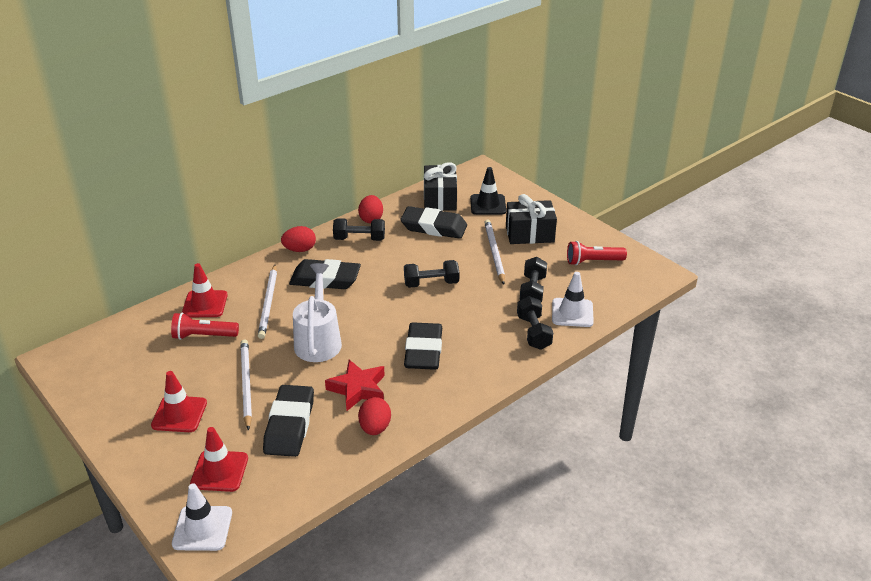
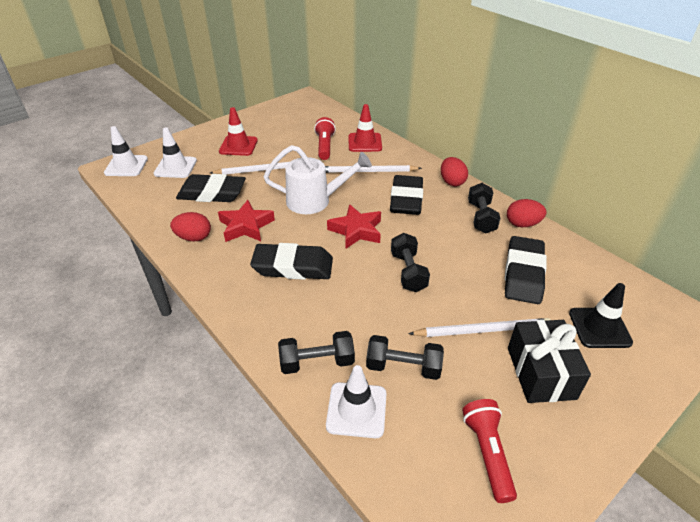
camera: 90 degrees right, 5 degrees up
(219, 471) = (175, 167): red traffic cone -> white traffic cone
(372, 312) = (356, 230): none -> red star
(440, 199) = (591, 279): black gift -> none

